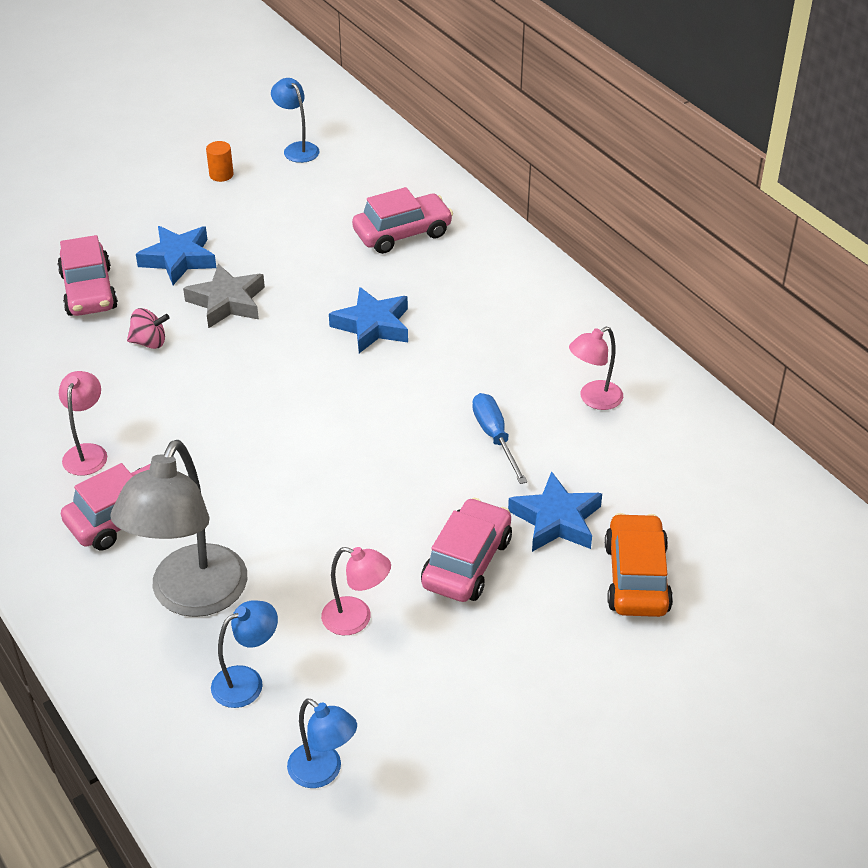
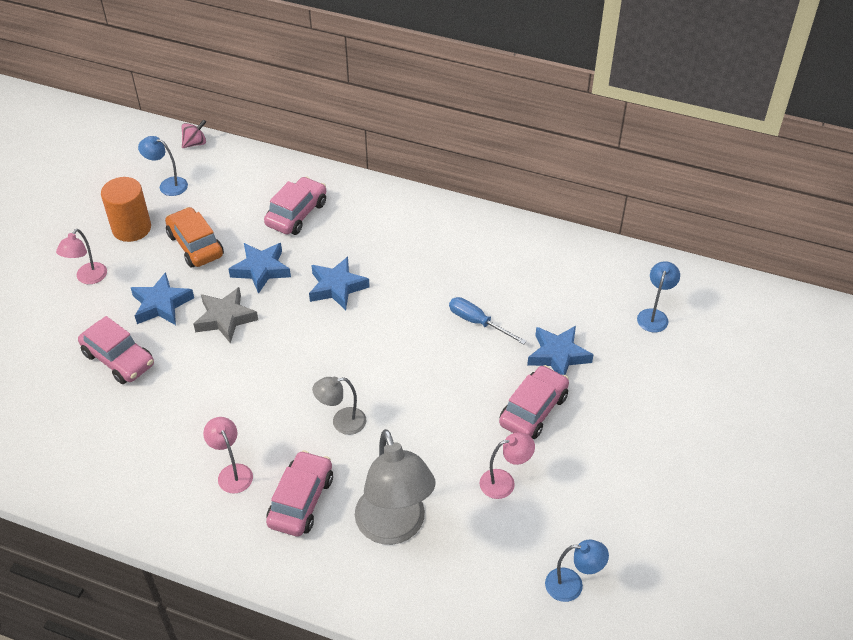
camera: 35 degrees left, 5 degrees up
(149, 342) = (199, 373): pink spinning top -> pink spinning top (195, 143)
(221, 175) = (131, 228): orange cylinder -> orange cylinder, size x2.02
(242, 462) = (342, 422): none -> grey lamp
(247, 682) = (478, 559): blue lamp -> blue lamp (654, 315)
(310, 272) = (261, 270): none -> blue star
(467, 562) = (533, 410): pink car -> pink car turned 45 degrees clockwise
(594, 399) = (511, 268): pink lamp -> pink lamp (88, 278)
(636, 577) = (630, 366): orange car -> orange car (195, 245)

